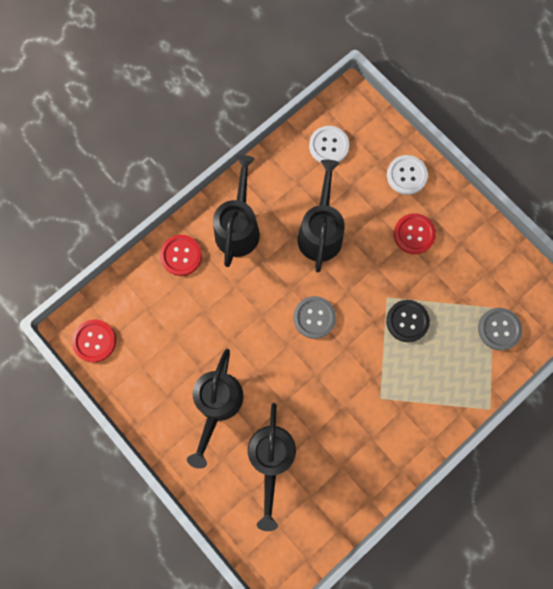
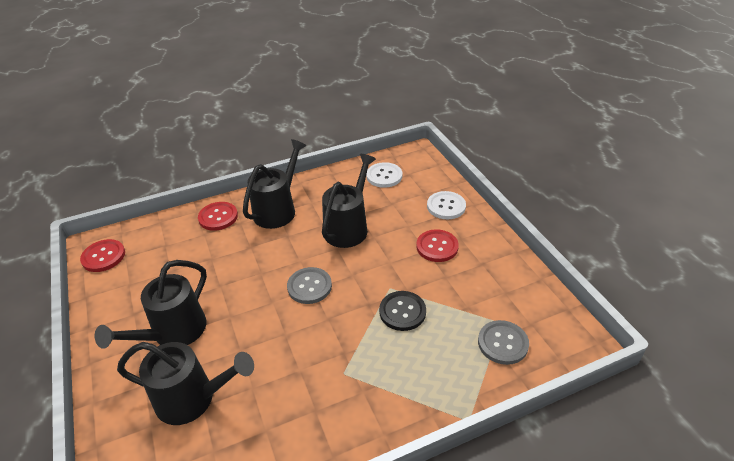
camera: 20 degrees right, 35 degrees down
(271, 459) = (194, 399): black watering can -> black watering can turned 105 degrees counterclockwise

